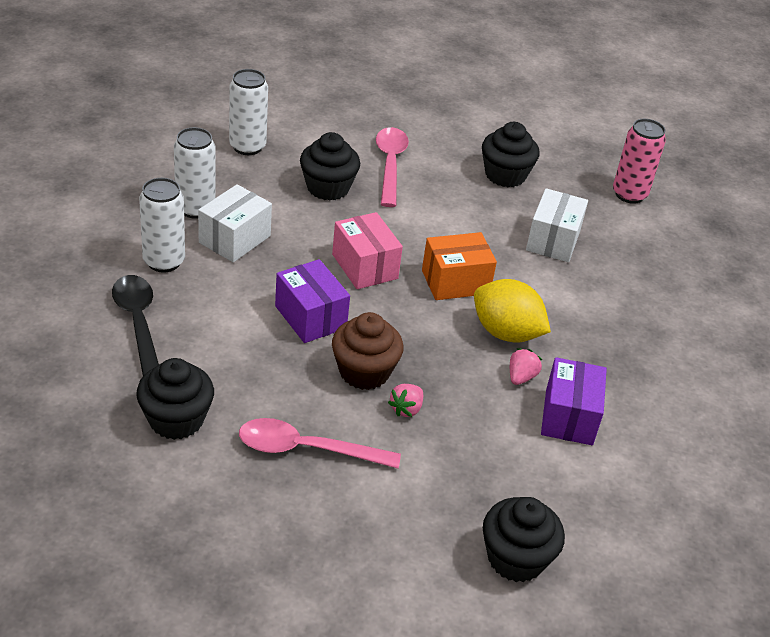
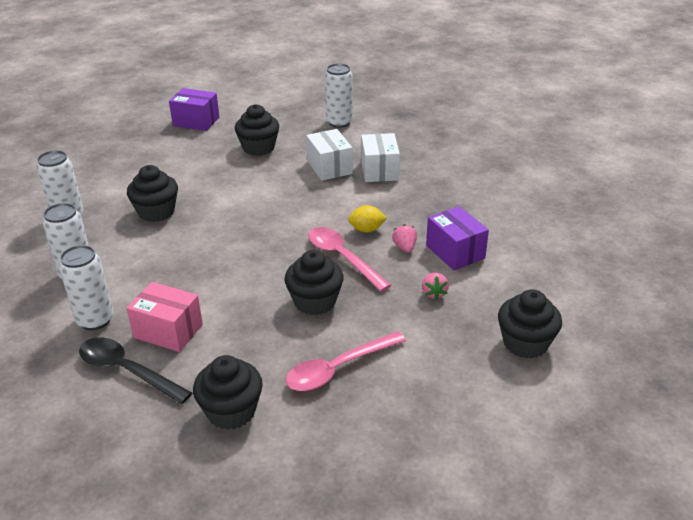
camera: 35 degrees left, 5 degrees down
(234, 239) = (130, 277): white box -> white box (379, 170)
(310, 317) = (241, 292): purple box -> purple box (196, 121)
(364, 266) = (238, 243): pink box -> pink box (168, 331)
(364, 372) = (315, 301): brown cupcake -> black cupcake
(390, 164) = (181, 178): pink spoon -> pink spoon (342, 257)
(406, 409) = (366, 306): pink strawberry -> pink strawberry (433, 293)
(455, 282) = (304, 220): orange box -> none
(506, 333) = (367, 229): yellow lemon -> yellow lemon, size x0.58
(629, 194) = (339, 122): pink can -> white can

